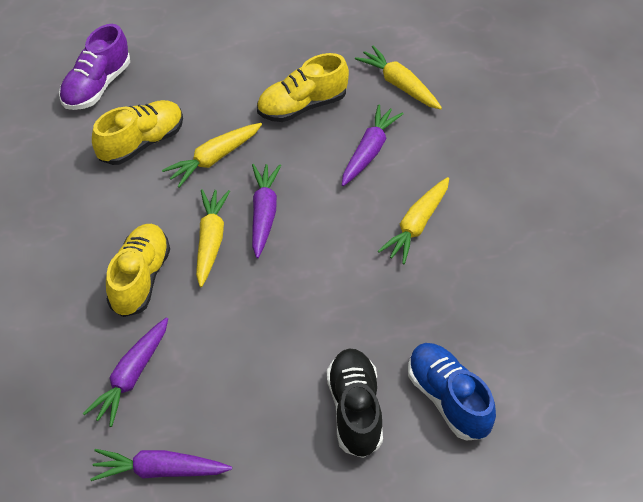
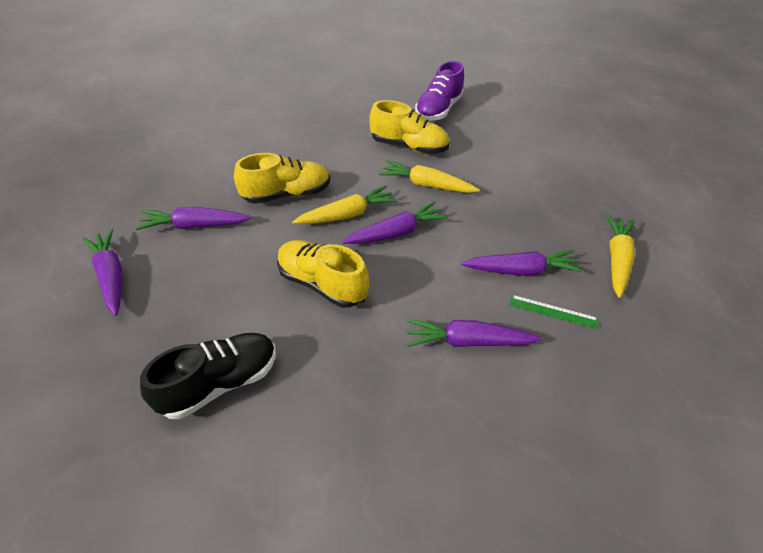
camera: 60 degrees right, 5 degrees down
(97, 86) = (438, 110): purple shoe -> purple shoe turned 60 degrees counterclockwise
(302, 106) = (526, 209): yellow shoe -> yellow shoe (322, 284)
(417, 225) = (468, 341): yellow carrot -> purple carrot
(422, 157) = (553, 311): none -> green ruler
(448, 399) = (268, 464): blue shoe -> none

